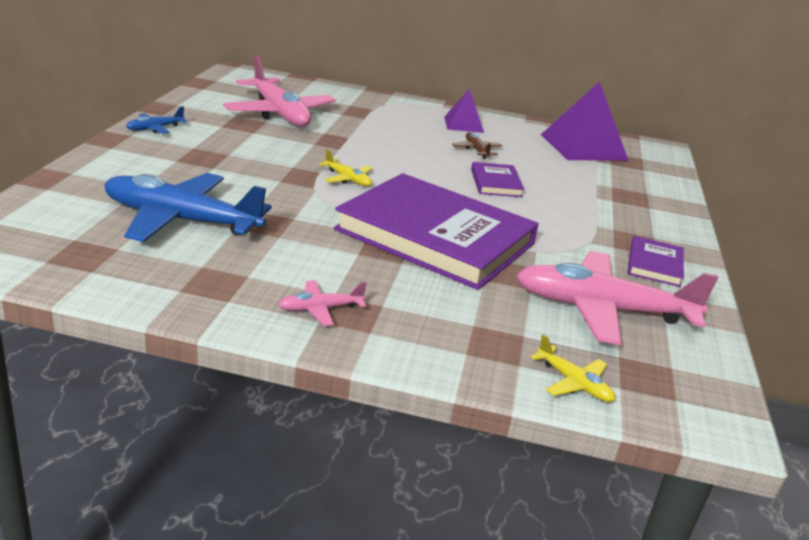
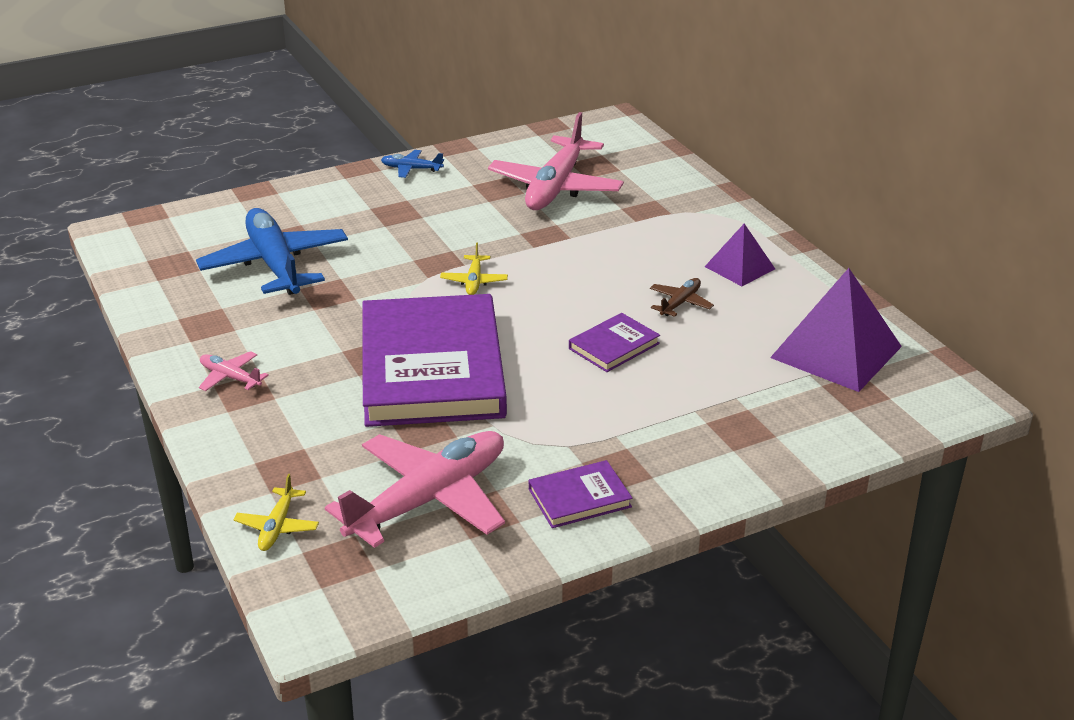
camera: 55 degrees right, 5 degrees up
(603, 310) = (428, 499): pink plane -> pink plane turned 75 degrees clockwise

